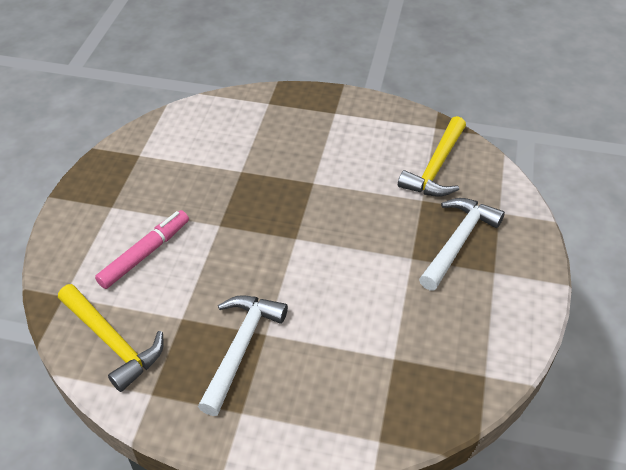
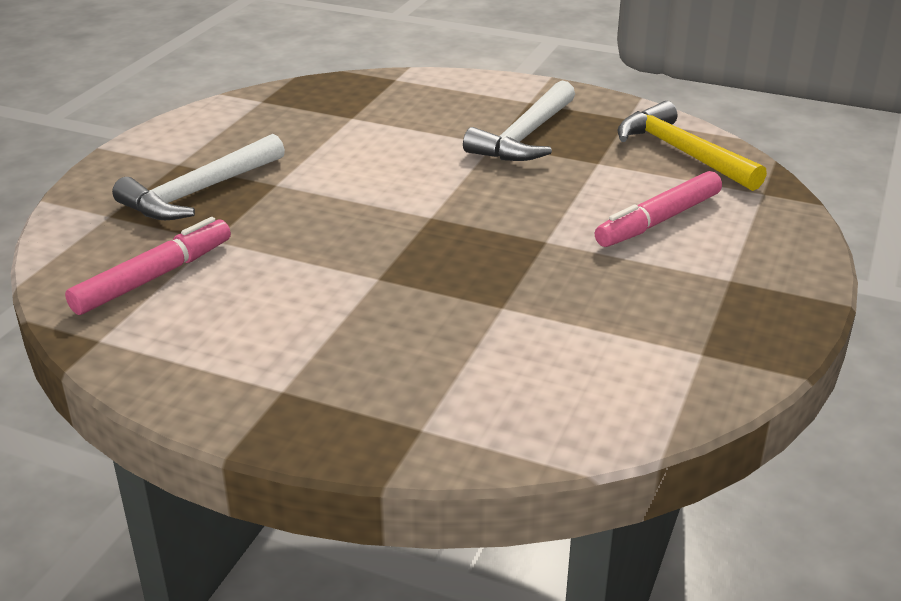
camera: 170 degrees left, 15 degrees down
(436, 167) = (154, 277): yellow hammer -> pink marker

